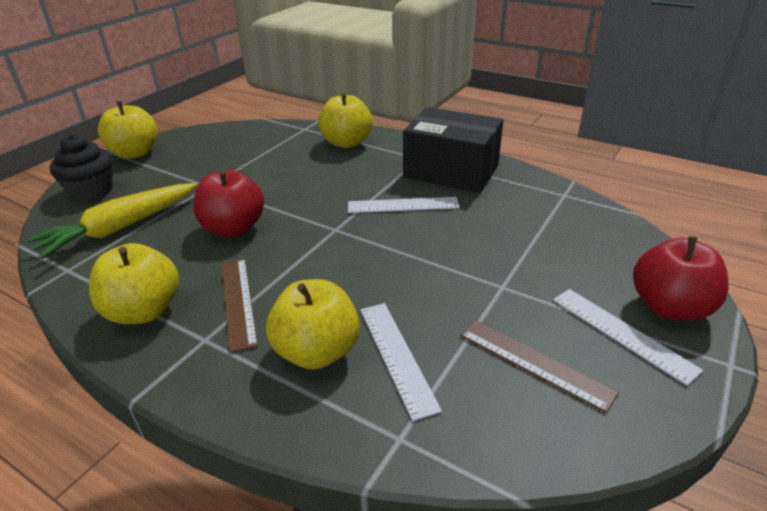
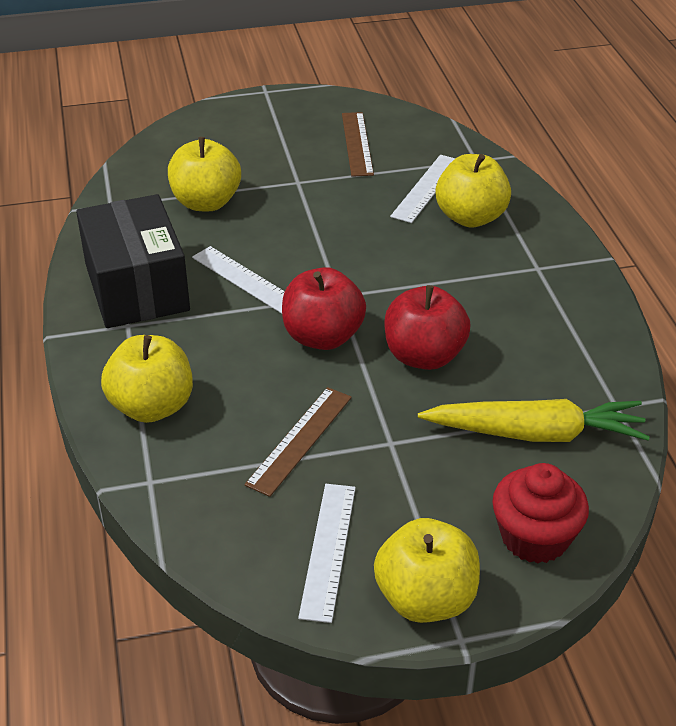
camera: 135 degrees left, 5 degrees up
(92, 190) = (534, 537): black cupcake -> red cupcake
(144, 311) = (568, 316): yellow apple -> yellow apple (206, 202)
(238, 301) = (489, 280): brown ruler -> brown ruler (299, 440)
(622, 333) = (285, 126): white ruler -> white ruler (328, 550)
(669, 307) = (233, 119): red apple -> red apple (323, 337)

